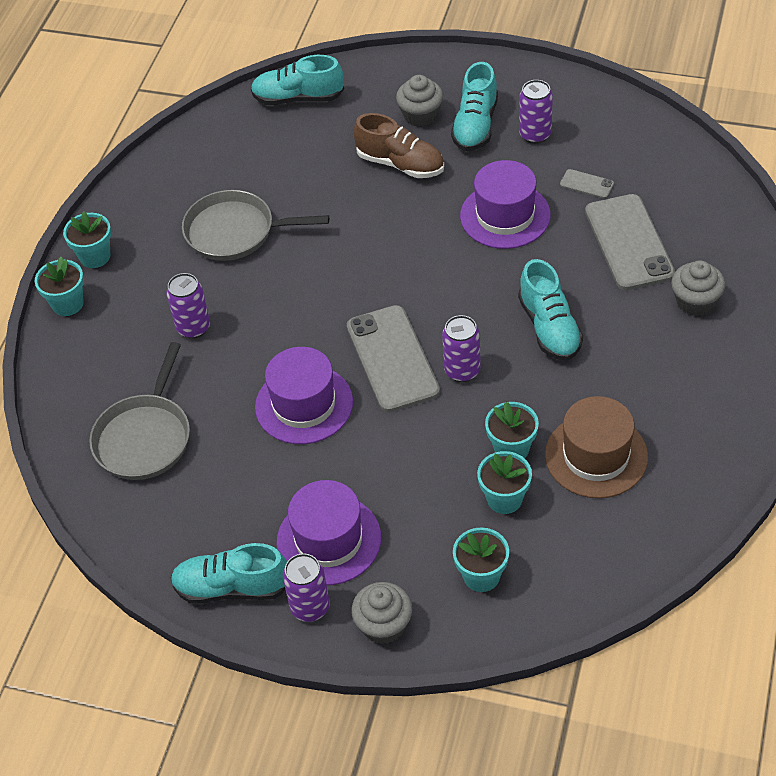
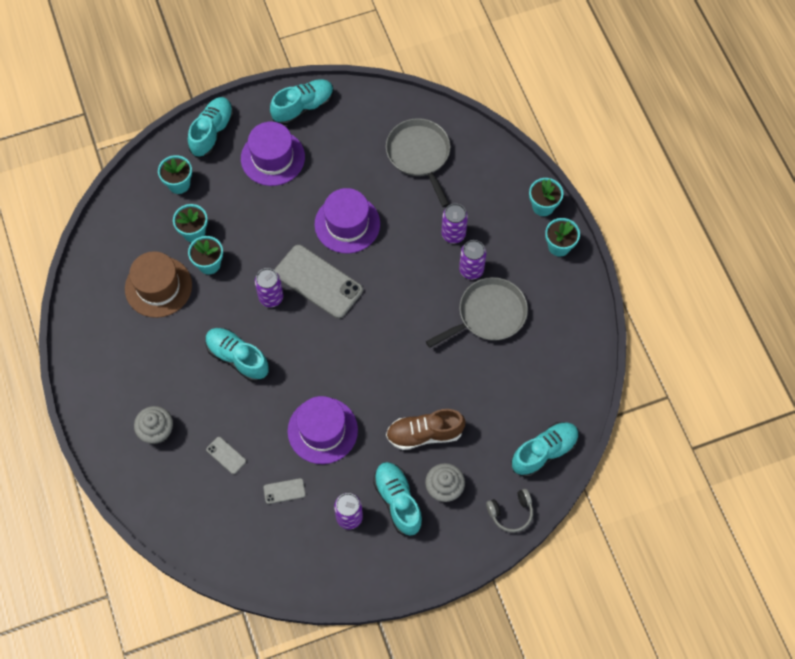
camera: 140 degrees right, 15 degrees up
(310, 607) = (256, 120): purple can -> purple can (471, 270)
(374, 70) = (511, 513): none -> grey headphones
(383, 625) = (212, 132): grey cupcake -> turquoise shoe
(629, 242) = (226, 455): grey phone -> grey phone, size x0.44

